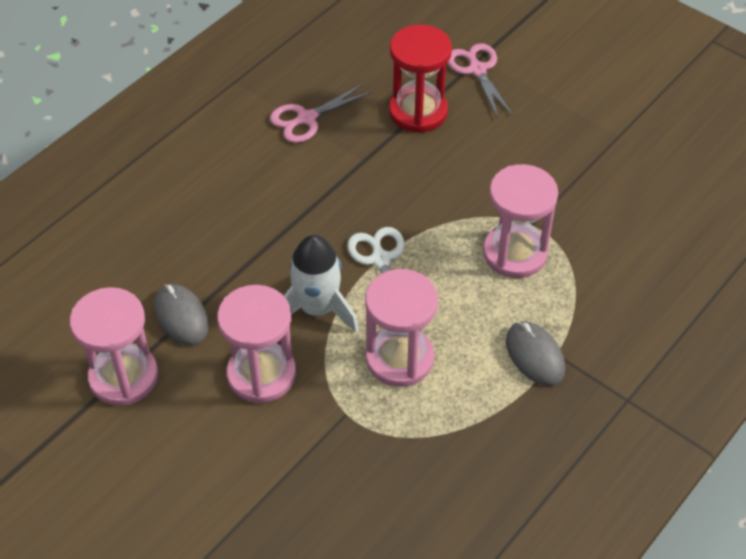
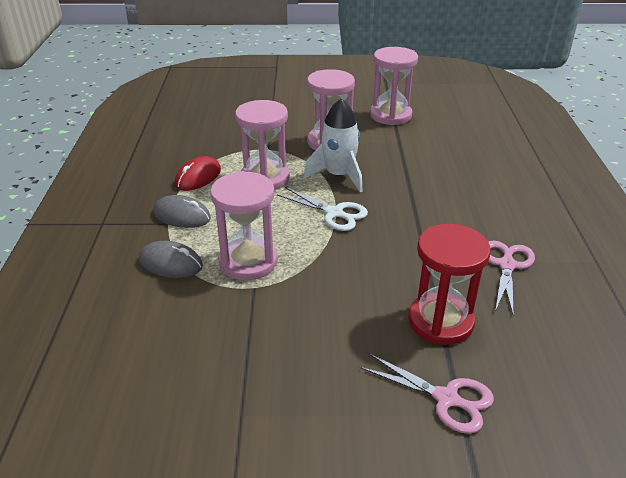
camera: 140 degrees right, 15 degrees down
(181, 317) = (401, 142): grey mouse -> grey mouse (171, 263)
(472, 412) = (198, 177): none -> red mouse

